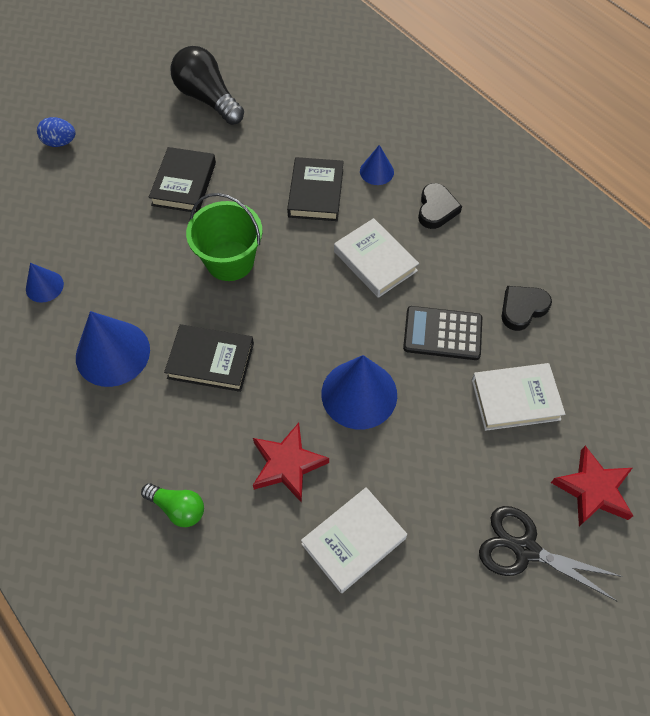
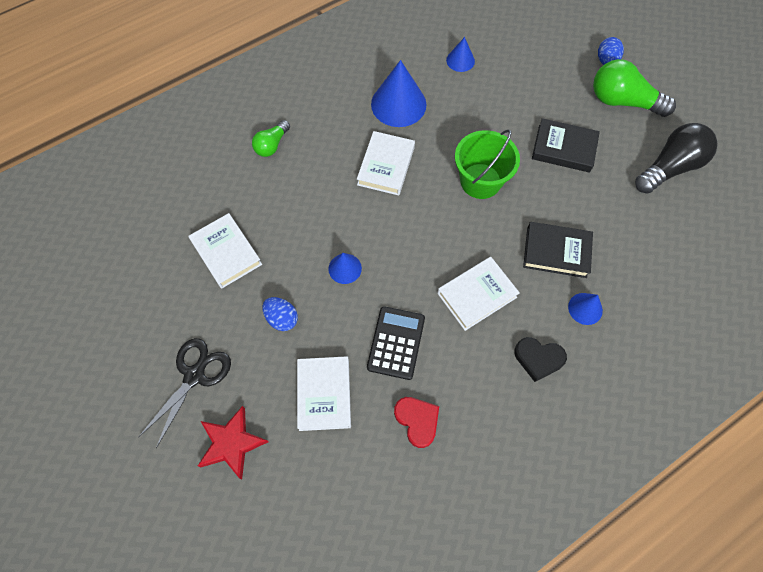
camera: 95 degrees right, 5 degrees up
(120, 131) = (622, 101): none -> green light bulb
(211, 360) = (386, 166): black book -> white book
(287, 464) = (293, 213): red star -> none
(359, 394) = (345, 268): blue cone -> blue cone, size x0.53
(434, 457) = (282, 318): none -> blue egg
(522, 309) = (417, 421): black heart -> red heart

